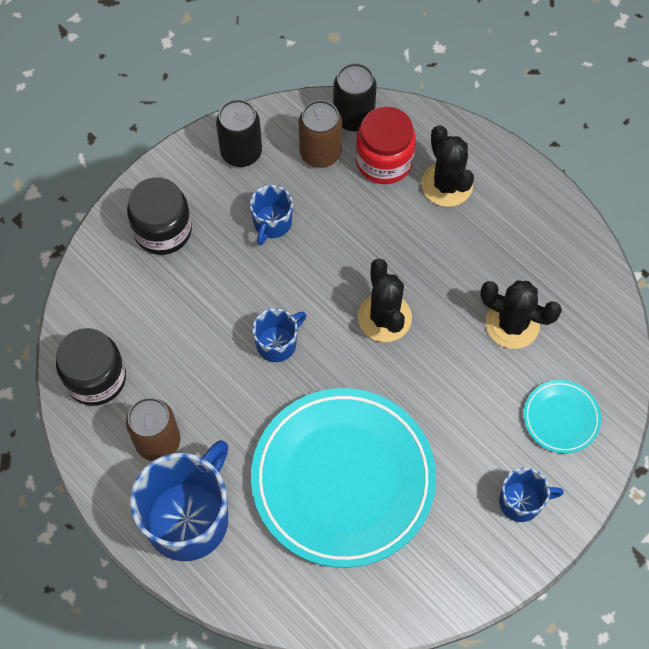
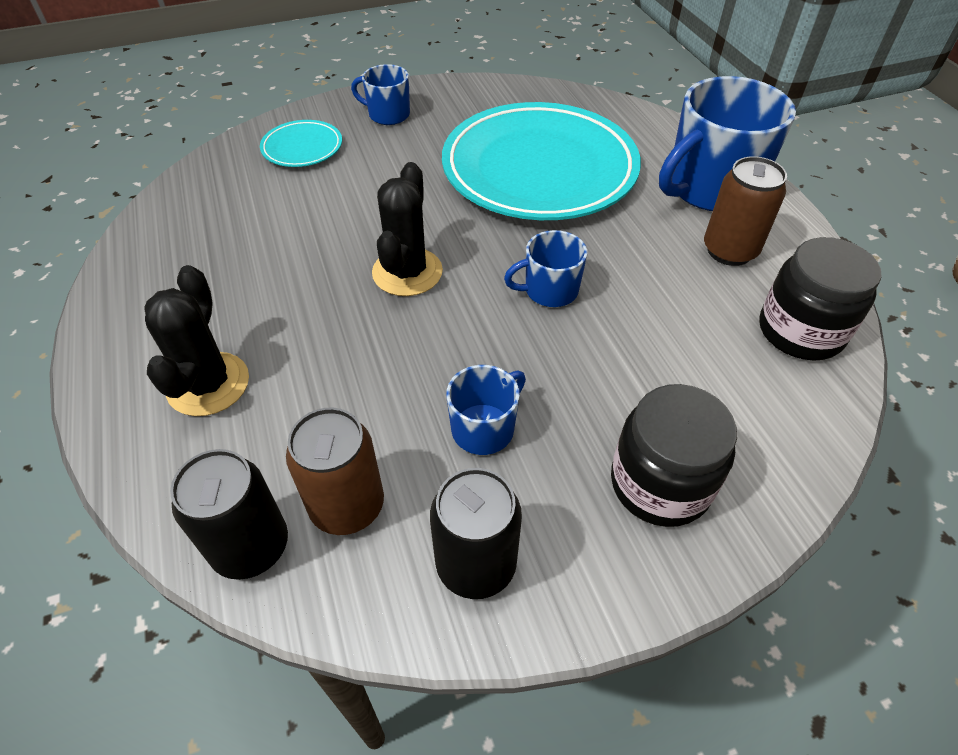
camera: 155 degrees left, 15 degrees down
(384, 161) = (263, 452): red jar -> none
(512, 324) = (276, 222): black cactus -> none

